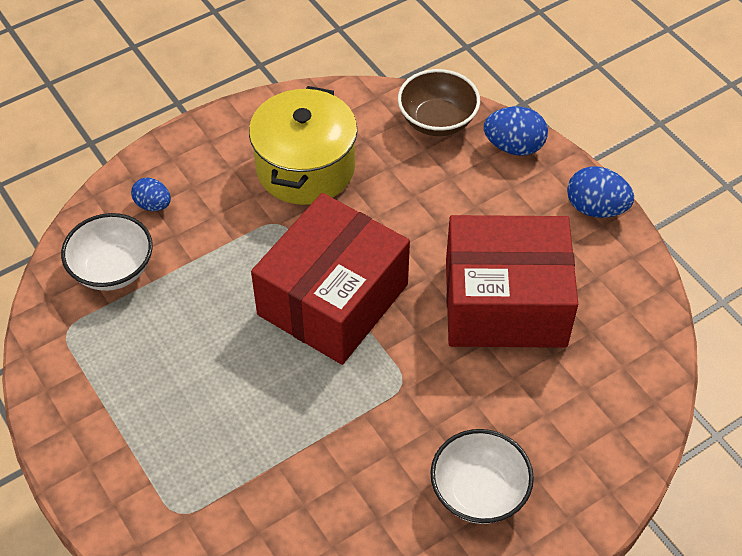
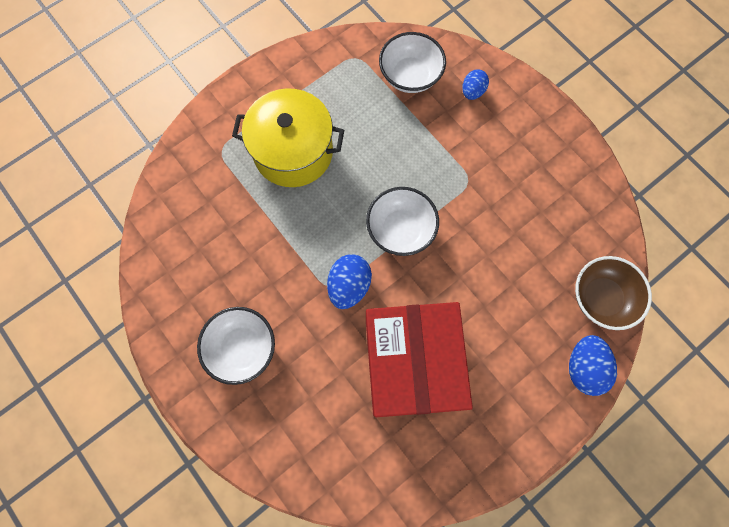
camera: 85 degrees right, 20 degrees up
(305, 168) = (528, 195): yellow pot -> yellow pot (293, 152)
(333, 299) = (400, 229): red box -> white bowl
(595, 208) = (524, 443): blue egg -> blue egg (349, 286)

